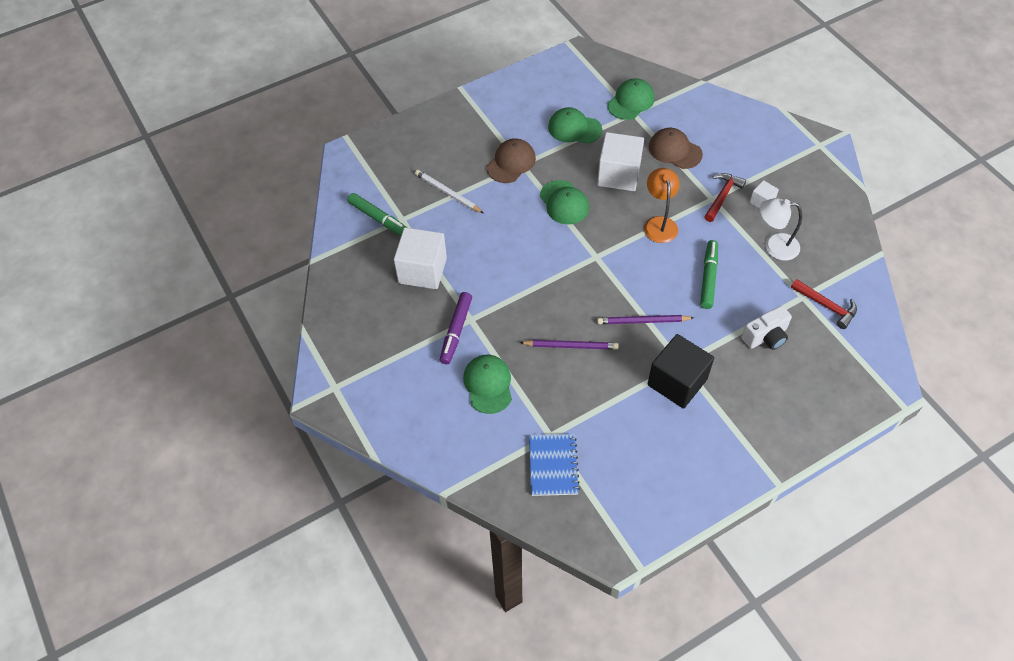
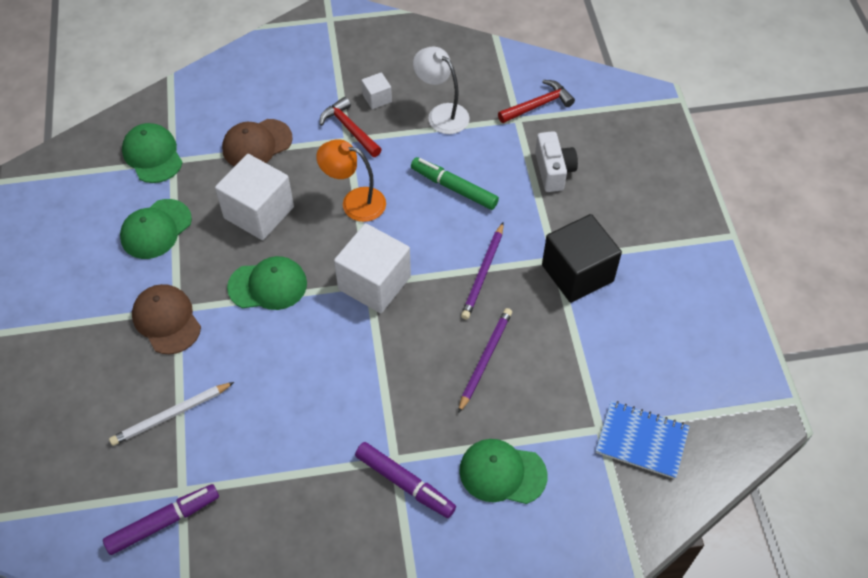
camera: 70 degrees left, 0 degrees up
(379, 219) = (164, 522): green marker -> purple marker
(422, 270) = (286, 492): white cube -> white cube (374, 283)
(774, 246) = (441, 114): white lamp -> white lamp turned 105 degrees clockwise

